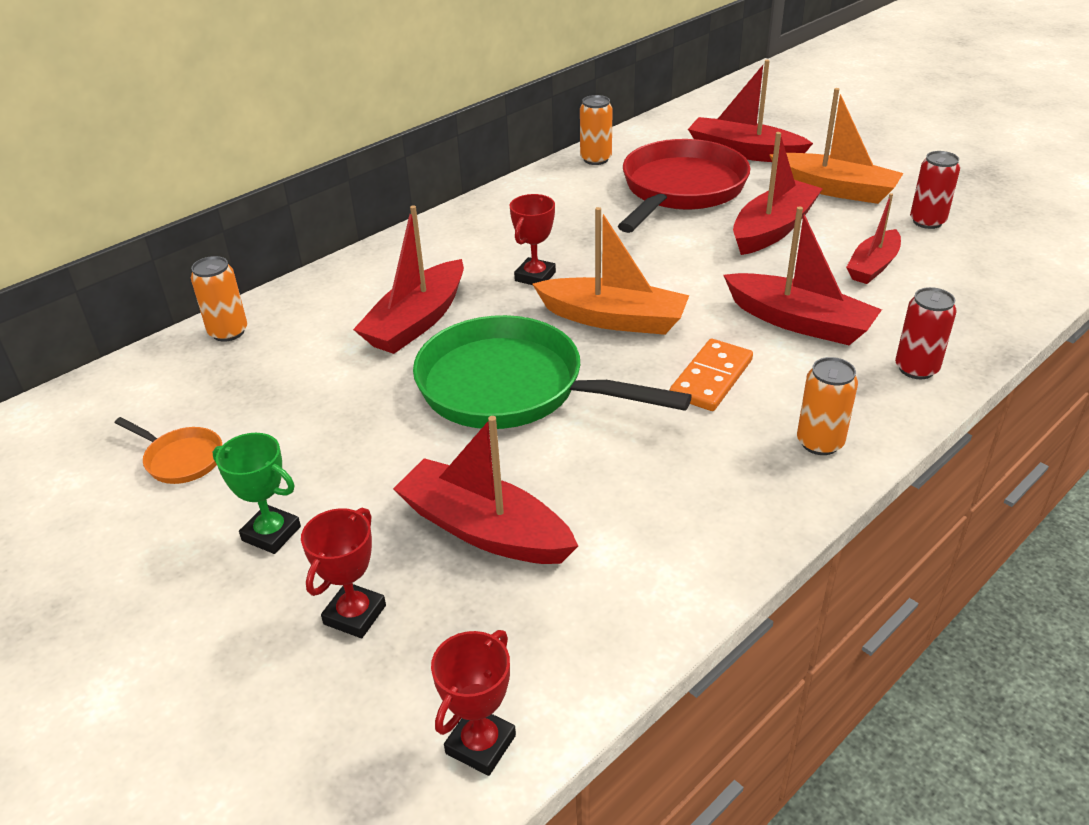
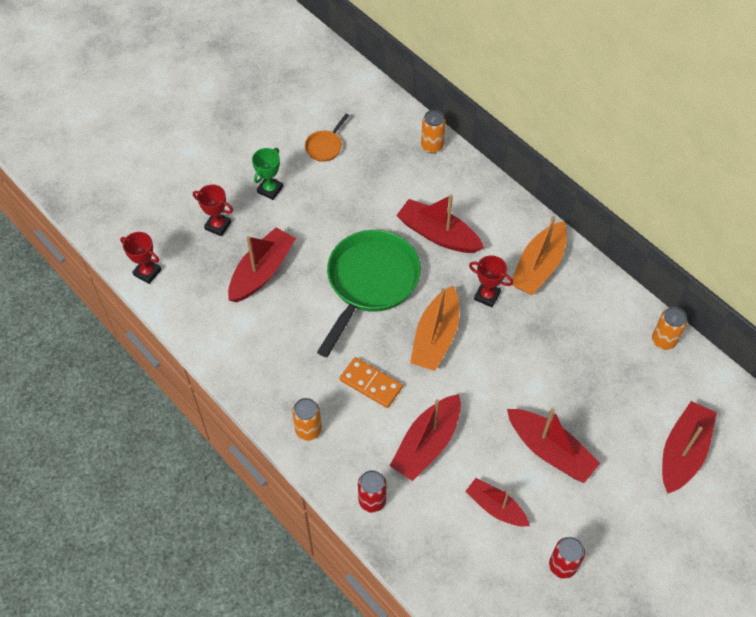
camera: 90 degrees right, 20 degrees up
(680, 190) = (612, 395): red pan -> none
(834, 189) = (616, 509): orange boat -> orange boat (538, 266)

